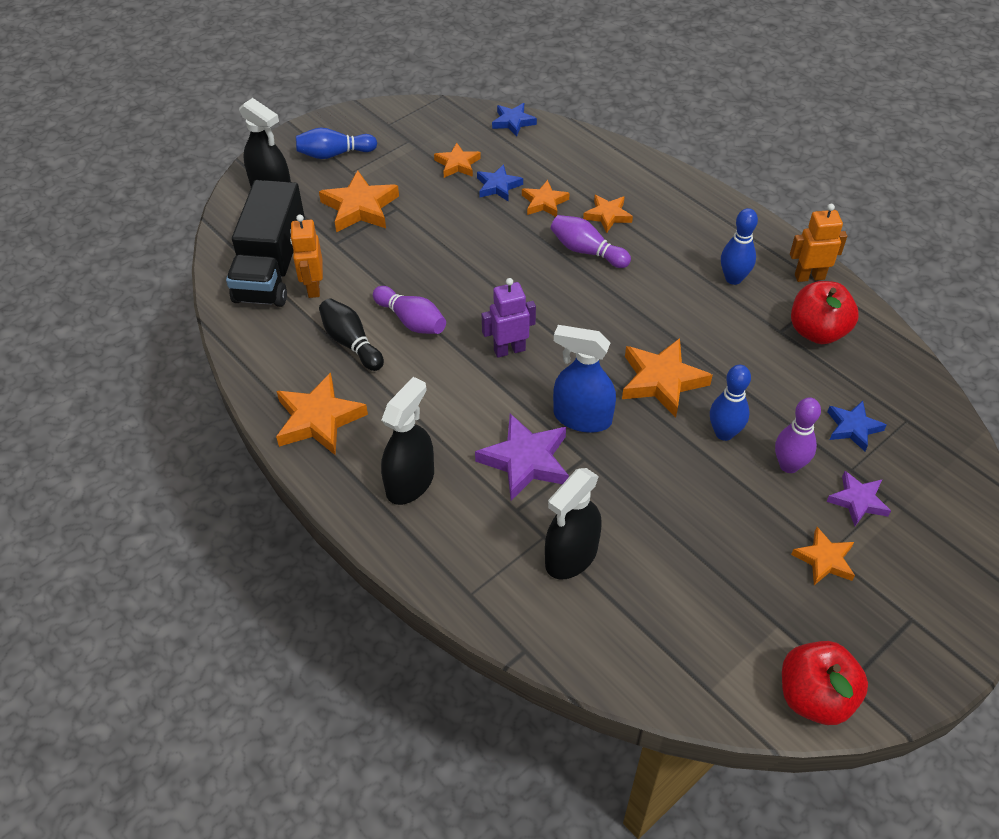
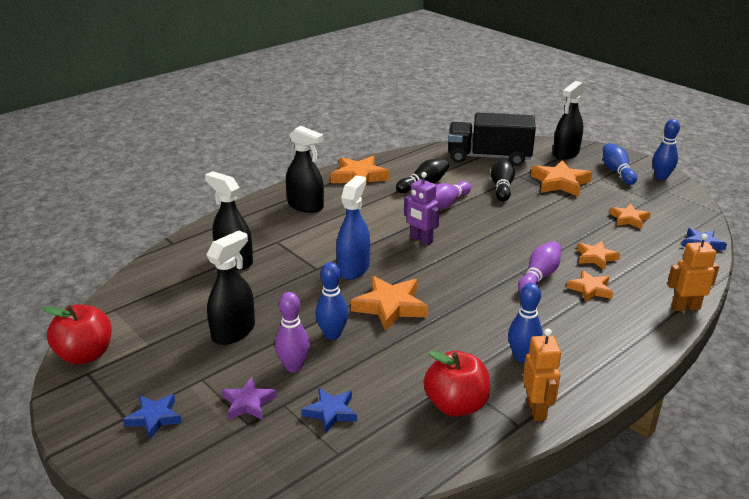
camera: 90 degrees right, 20 degrees down
(313, 287) = (473, 171): orange robot -> orange robot (685, 307)
(353, 121) = (661, 177): none -> blue bowling pin
(368, 263) = (501, 187): none -> black bowling pin
(498, 186) = (608, 237): blue star -> blue star (154, 418)
(509, 350) = (421, 240): purple robot -> purple robot turned 150 degrees clockwise
(526, 461) = (316, 245): purple star -> none
(736, 533) = (233, 332): none -> black spray bottle
(824, 559) = (196, 375): orange star -> none

